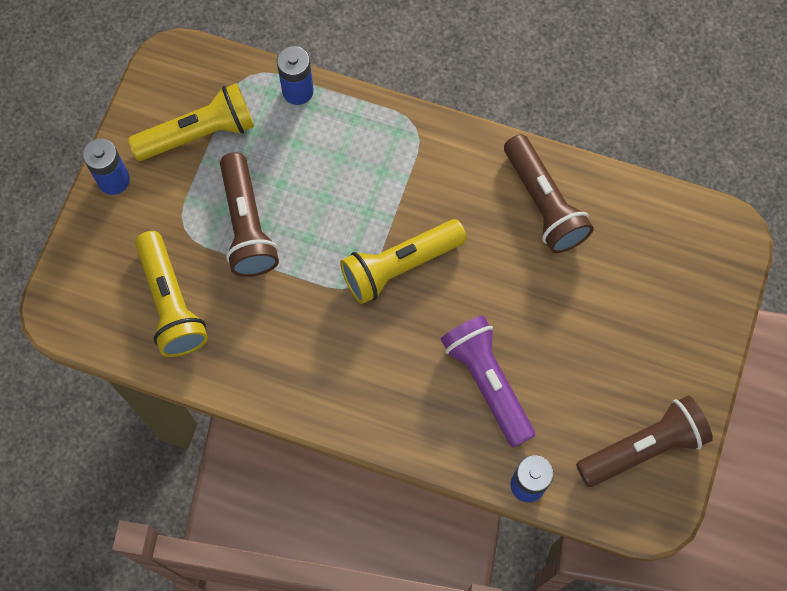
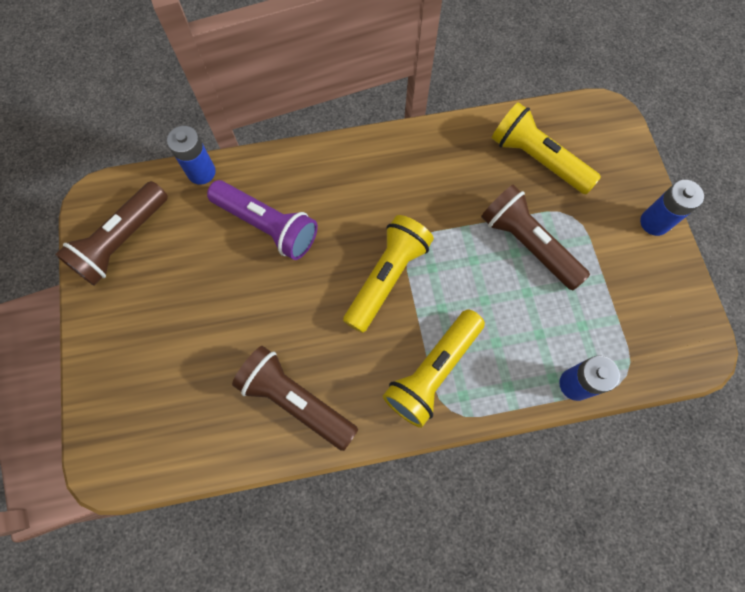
camera: 150 degrees right, 0 degrees up
(199, 134) = (623, 297): yellow flashlight -> yellow flashlight (433, 371)

